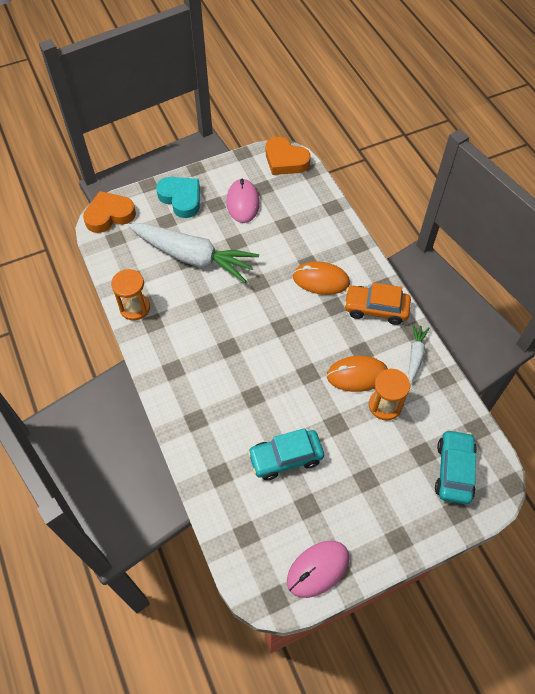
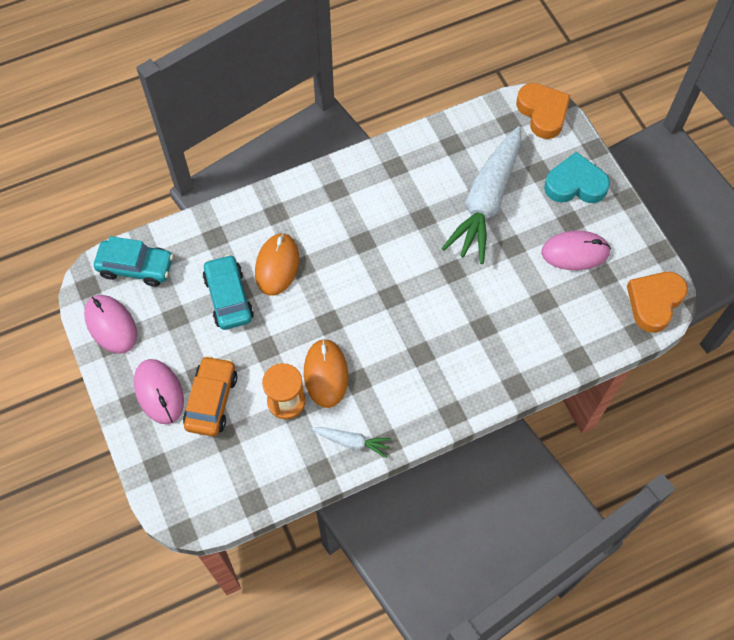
camera: 90 degrees right, 5 degrees up
(135, 308) = (414, 148): orange hourglass -> none
(181, 199) = (575, 184): turquoise heart -> turquoise heart turned 135 degrees counterclockwise
(321, 280) = (459, 340): orange mouse -> orange mouse (277, 265)
(376, 309) = (417, 401): orange car -> orange car (211, 400)
(385, 515) = (159, 392): none -> pink mouse
(454, 470) = (203, 468): turquoise car -> turquoise car (136, 267)

